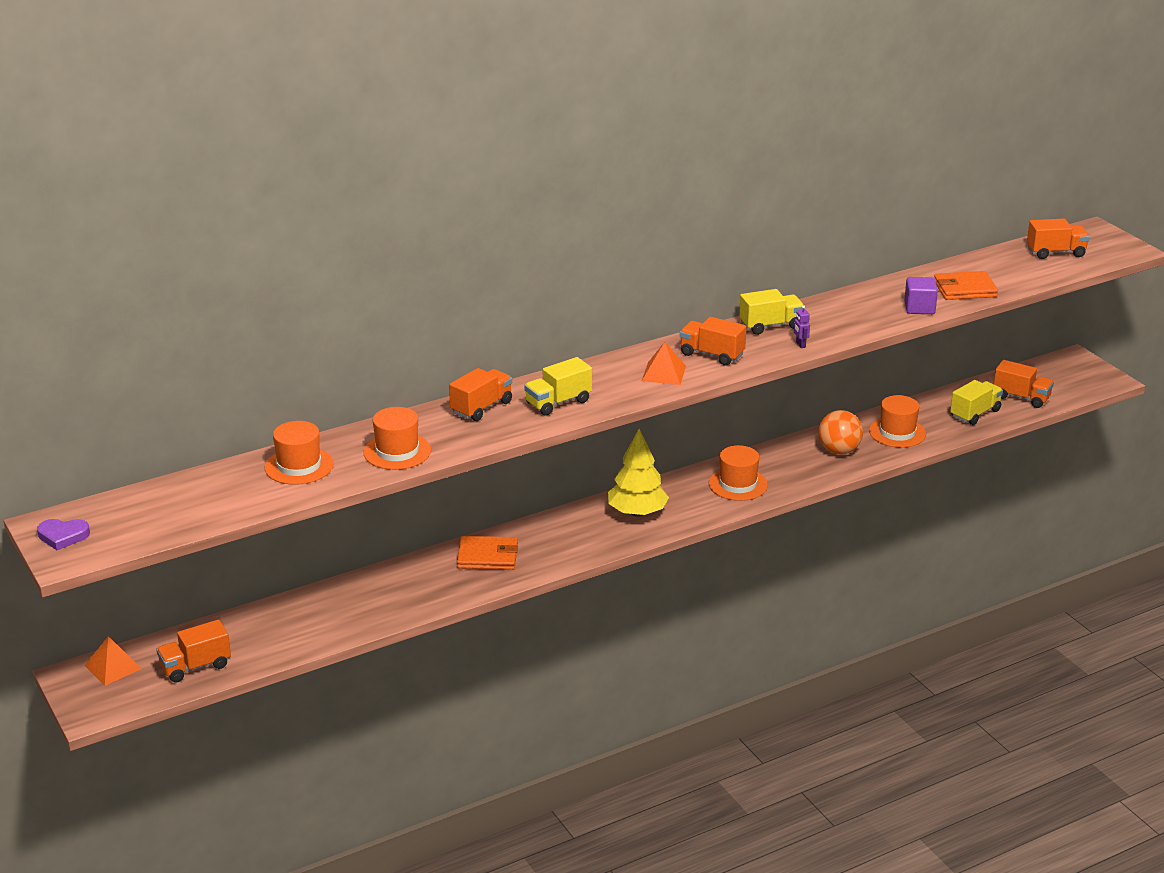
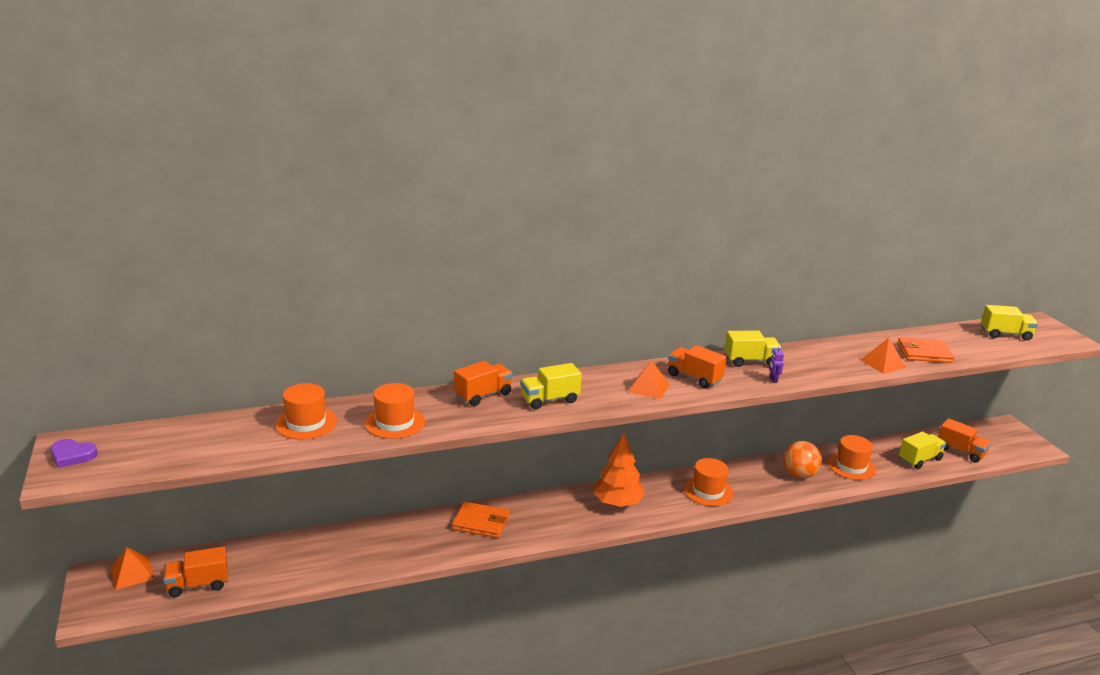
camera: 10 degrees right, 5 degrees down
(637, 512) = (617, 503): yellow tree -> orange tree
(919, 308) = (882, 363): purple cube -> orange pyramid
(1056, 252) = (1005, 334): orange truck -> yellow truck

